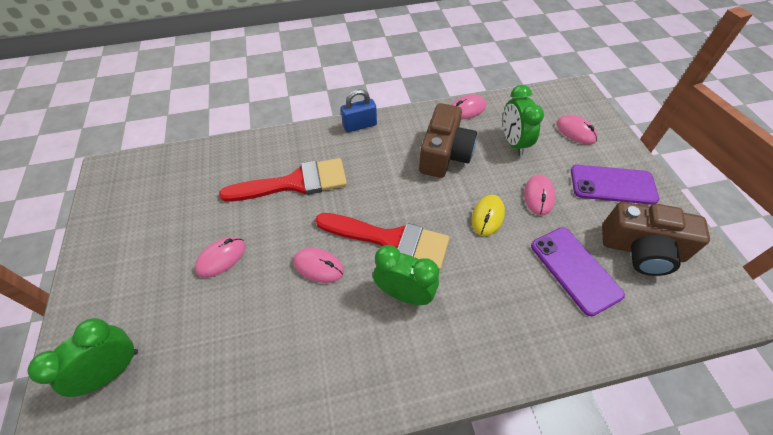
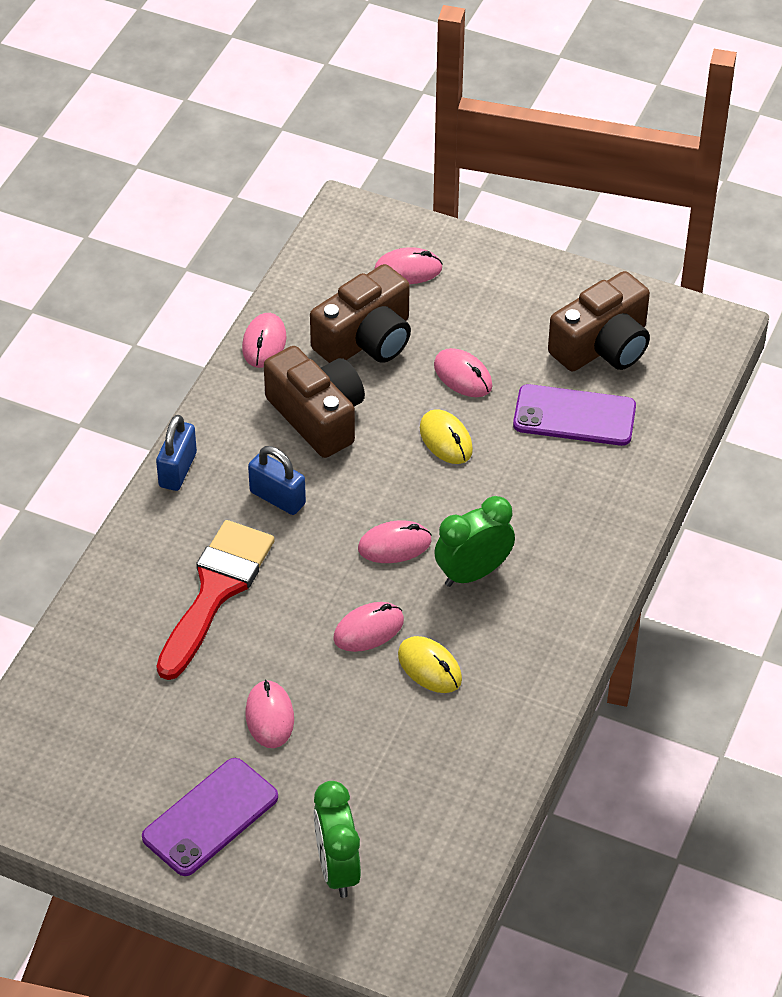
camera: 55 degrees left, 5 degrees down
(312, 318) = (429, 667): none -> yellow mouse
(377, 170) = (277, 498): none -> blue padlock
(391, 240) = (394, 545): red brush -> pink mouse
(513, 143) = (366, 339): green clock -> brown camera
(612, 185) = (510, 301): purple phone -> purple phone (210, 817)

